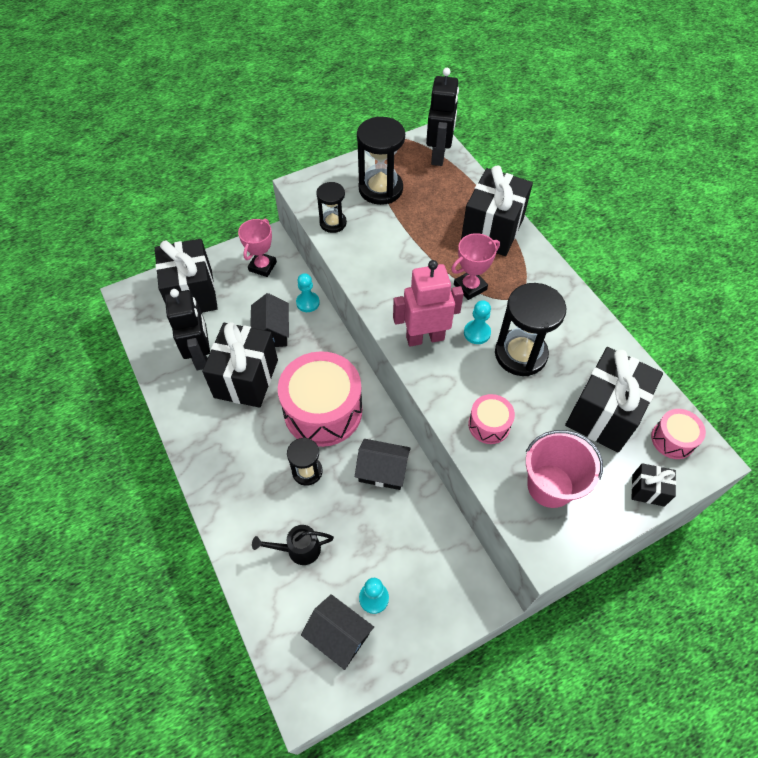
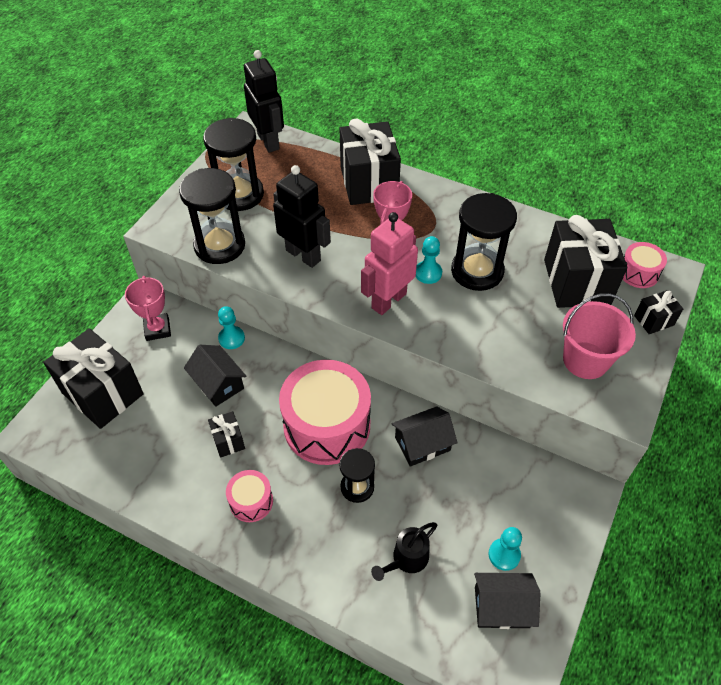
camera: 35 degrees left, 5 degrees down
(201, 356) = (163, 446): black robot -> black robot (303, 255)
(246, 378) = (228, 440): black gift -> black gift, size x0.46
(333, 223) = (219, 245): black hourglass -> black hourglass, size x1.71
(489, 425) = (500, 341): pink drum -> pink drum (251, 501)

